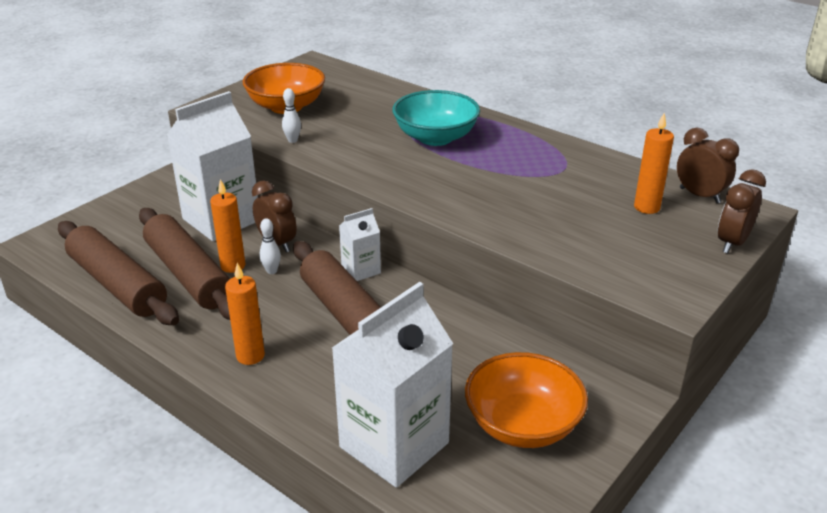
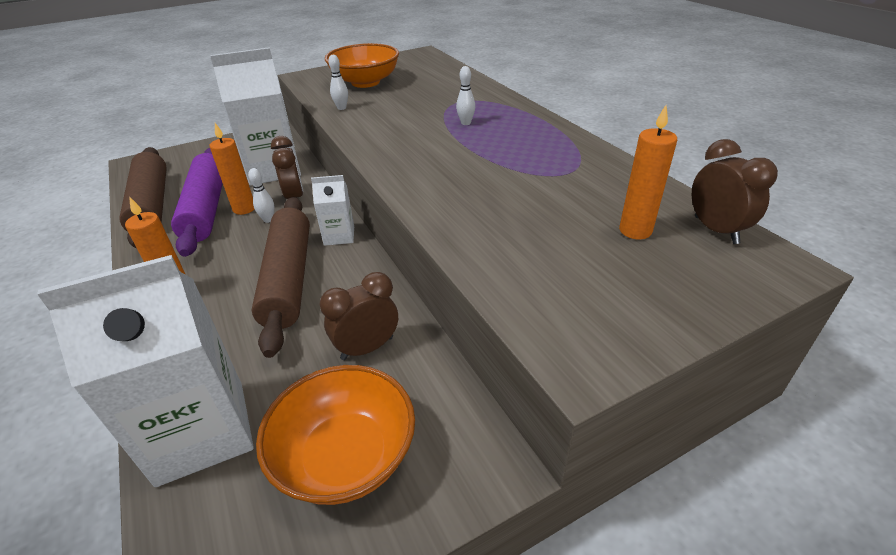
camera: 25 degrees right, 5 degrees up
(189, 274) = (206, 208): brown rolling pin -> purple rolling pin
(435, 137) = (466, 123): turquoise bowl -> white bowling pin
(732, 243) = (723, 300): brown clock -> brown clock (367, 348)

